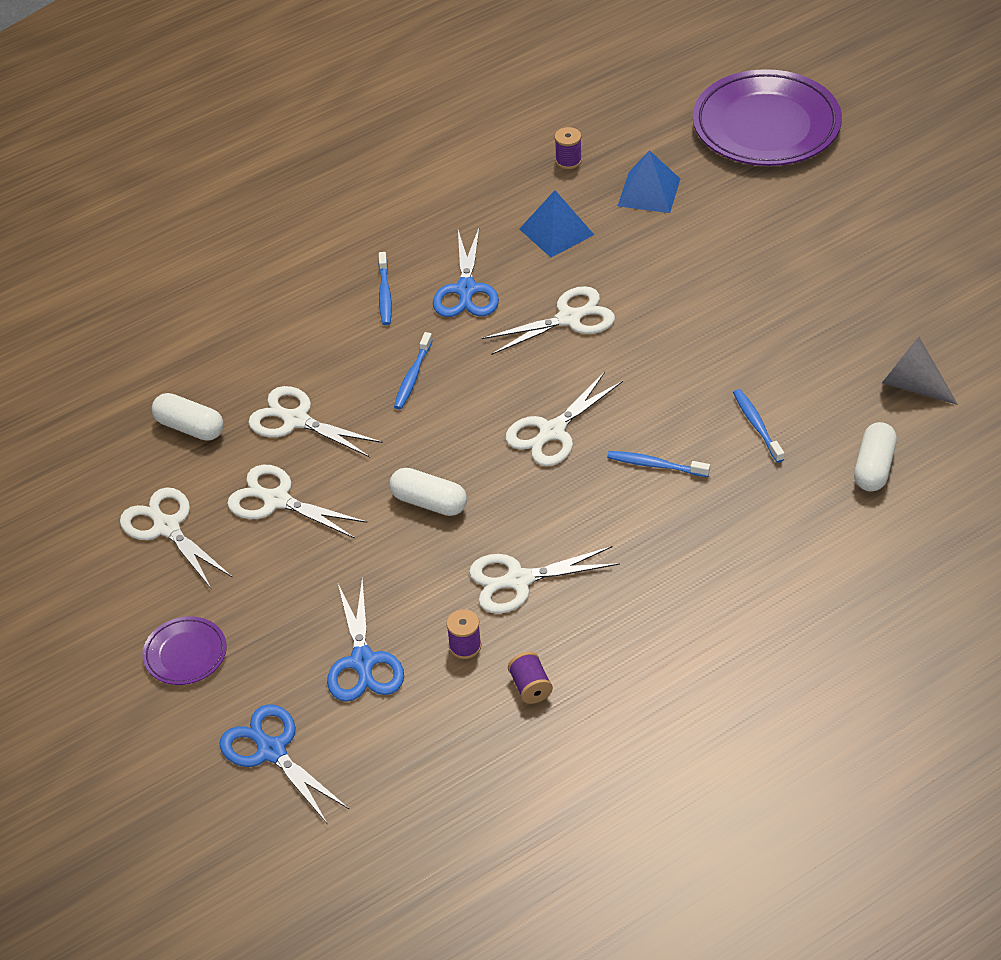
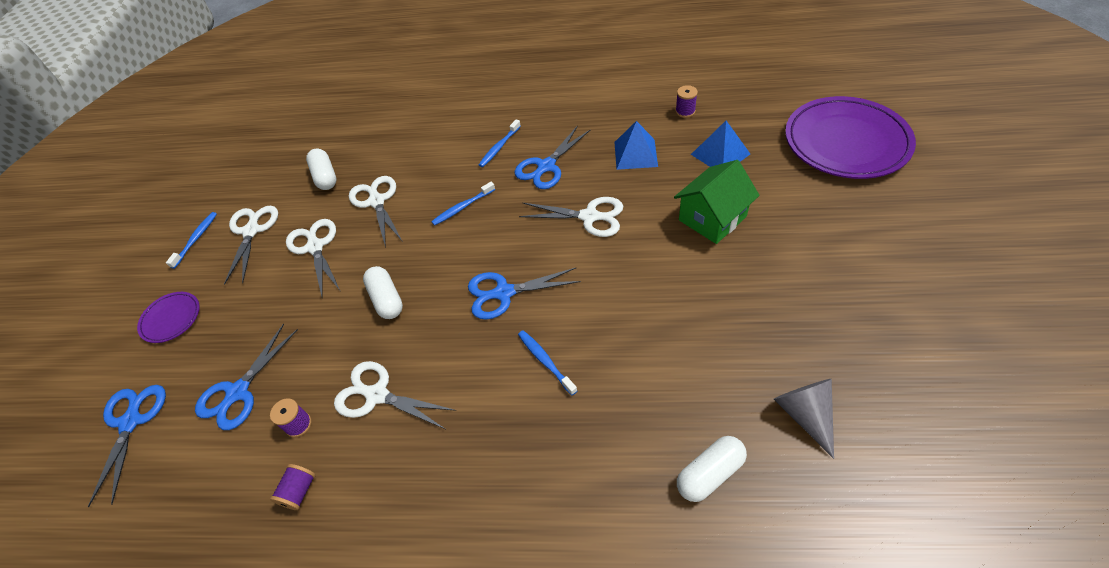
camera: 40 degrees right, 5 degrees up
(552, 432) = (503, 293): white scissors -> blue scissors
(697, 261) = (712, 218): none -> green house
(757, 425) = (646, 373): blue toothbrush -> blue toothbrush (196, 239)

